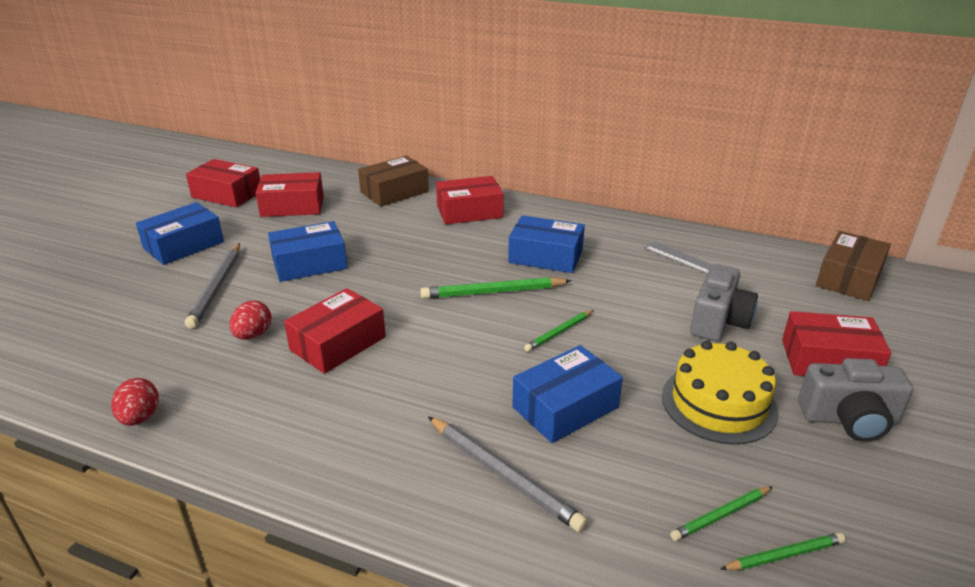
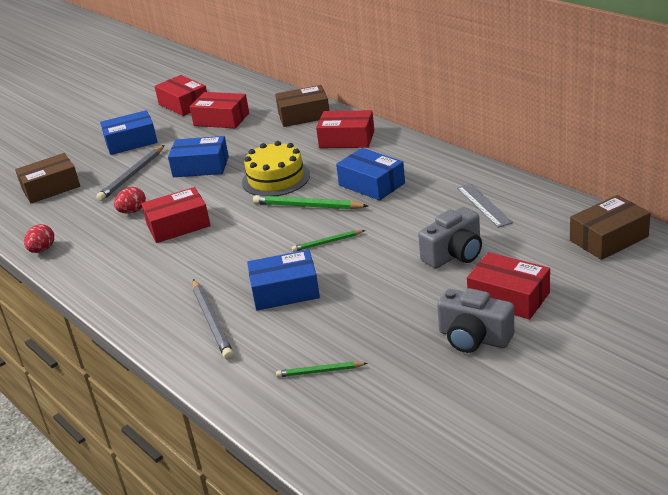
camera: 30 degrees right, 0 degrees up
(95, 321) = (51, 188): none -> brown box
(719, 403) = (390, 309): yellow cake -> yellow cake (276, 178)
(784, 555) = (335, 400): green pencil -> none

